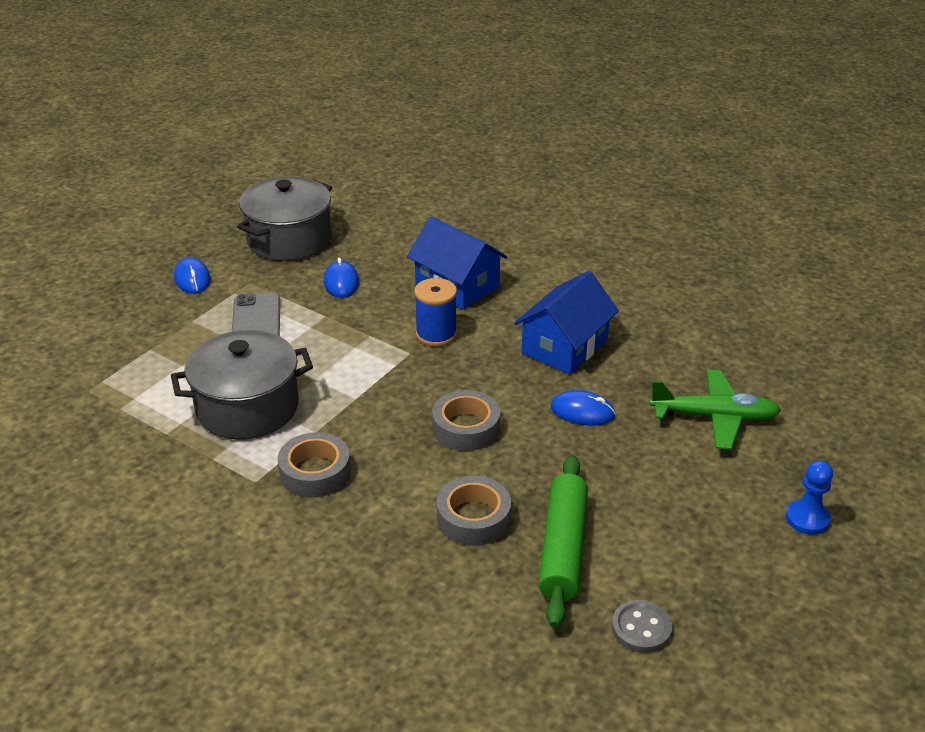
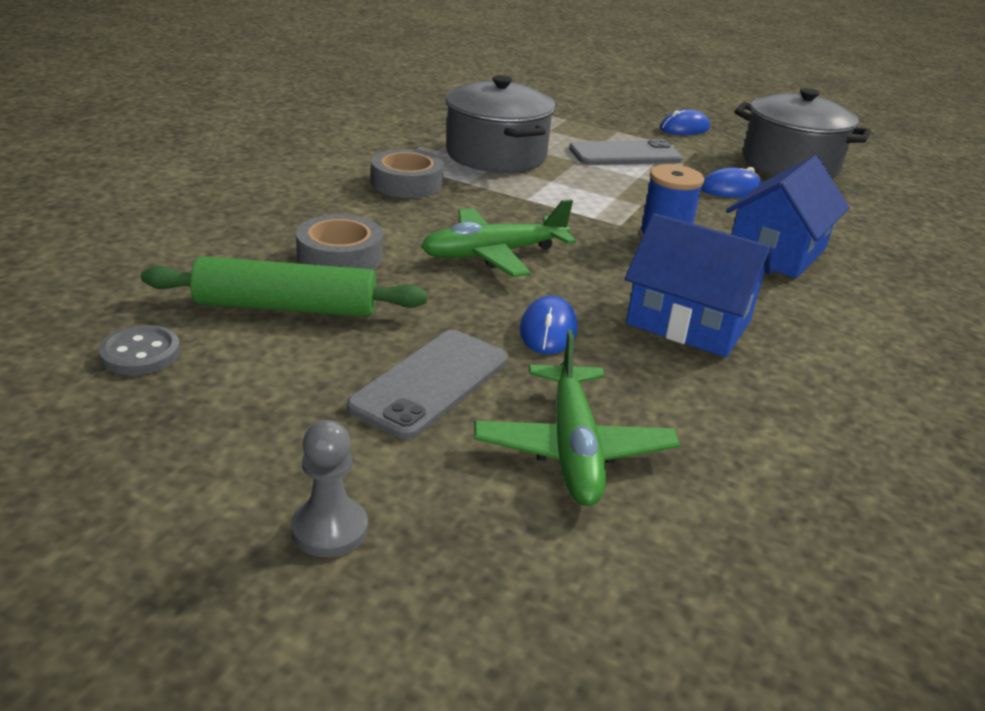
camera: 80 degrees right, 5 degrees down
(466, 428) = (493, 254): grey tape -> green plane
(656, 472) = (431, 383): none -> grey phone
(807, 519) = (329, 529): blue pawn -> grey pawn

